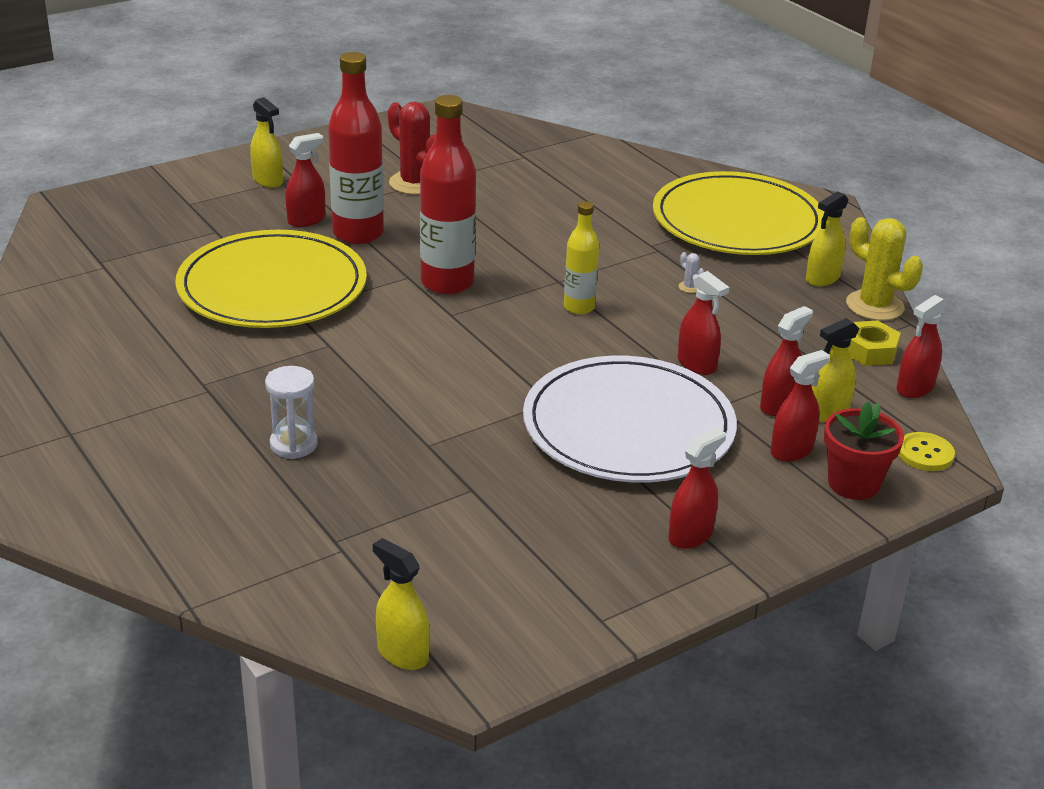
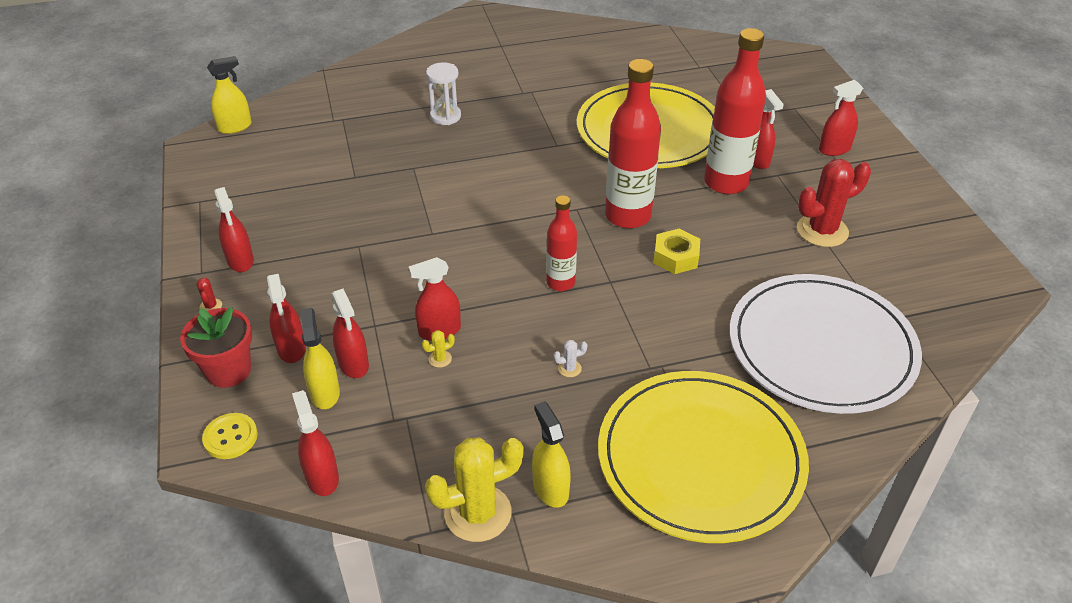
camera: 110 degrees right, 10 degrees up
(268, 180) = (834, 149): yellow spray bottle -> red spray bottle
(579, 307) = (560, 283): yellow bottle -> red bottle
(628, 426) = (378, 265): white plate -> white plate (821, 347)
(732, 356) = (440, 359): none -> yellow cactus
(778, 531) = (211, 306): none -> red cactus
(869, 351) = (399, 469): yellow nut -> yellow nut (676, 257)

